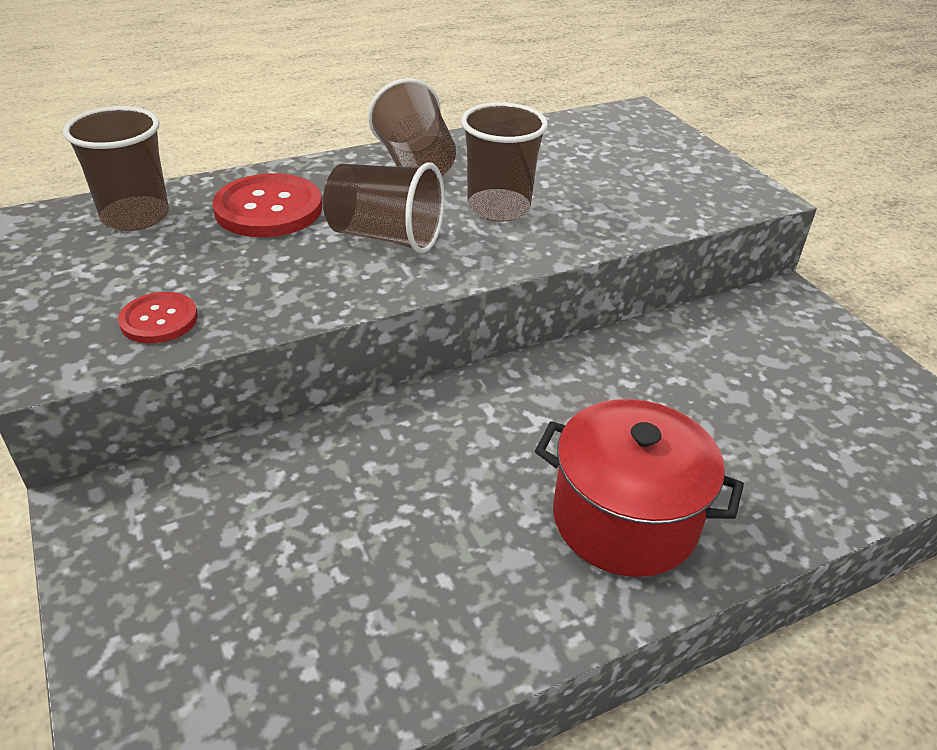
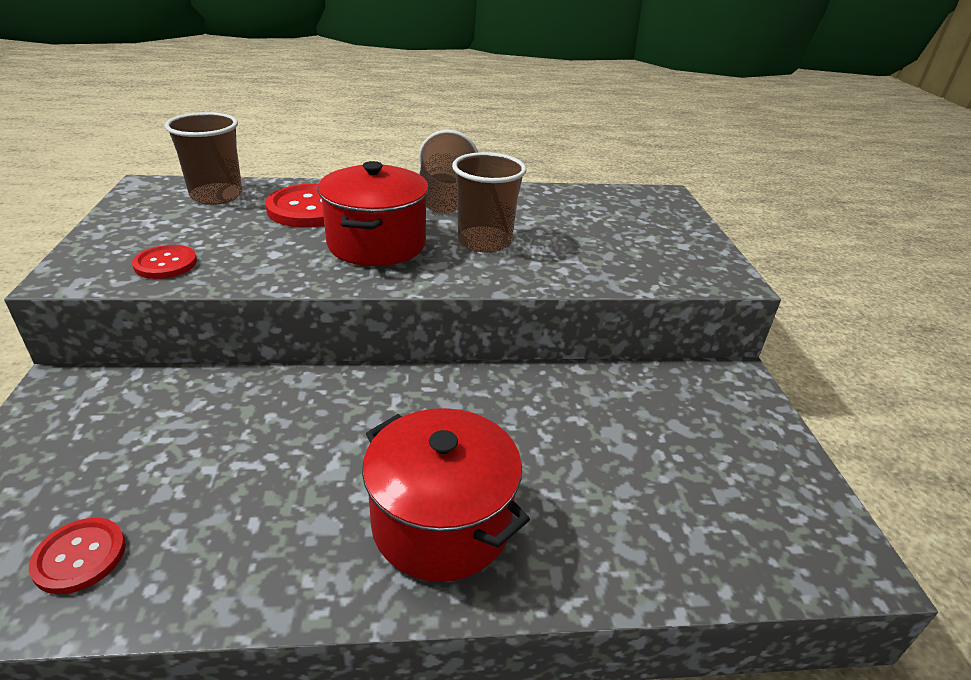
camera: 20 degrees right, 5 degrees down
(290, 674) = (79, 556): none -> red button
(385, 237) = (377, 244): brown cup -> red pot

